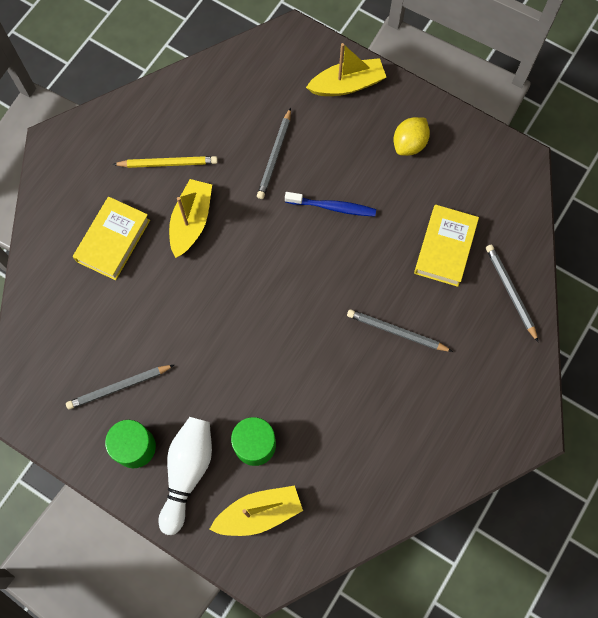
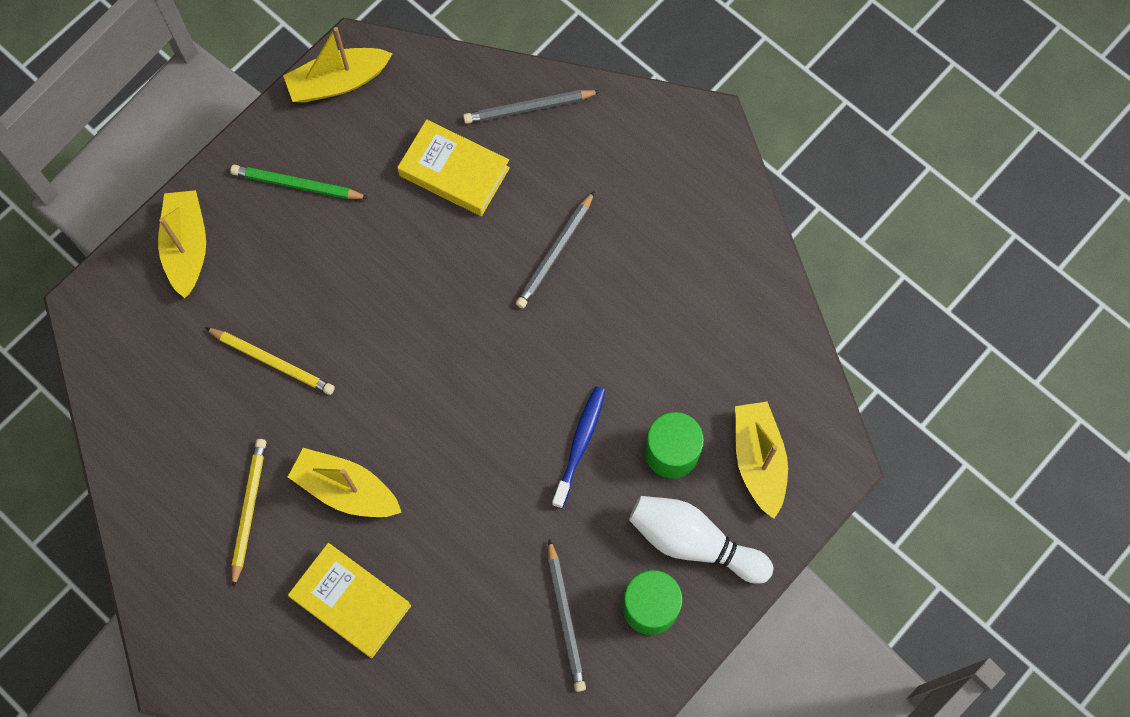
camera: 80 degrees left, 0 degrees up
(275, 156) = (272, 362): grey pencil -> yellow pencil
(332, 207) = (366, 299): blue toothbrush -> blue toothbrush (580, 445)
(409, 144) = (297, 185): yellow lemon -> green pencil
(496, 155) = (338, 82): none -> yellow boat

